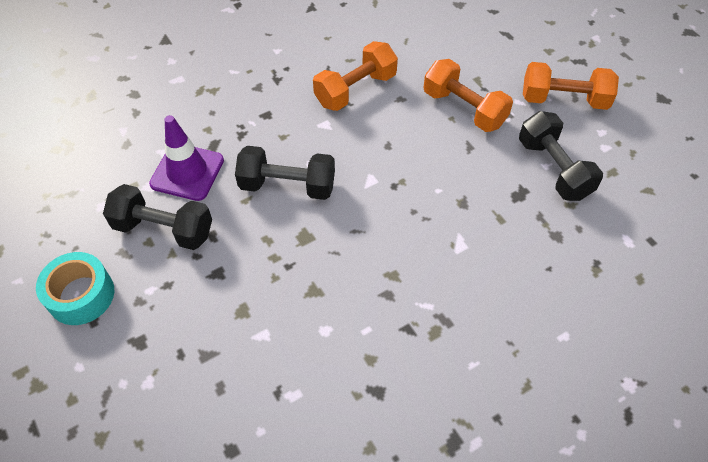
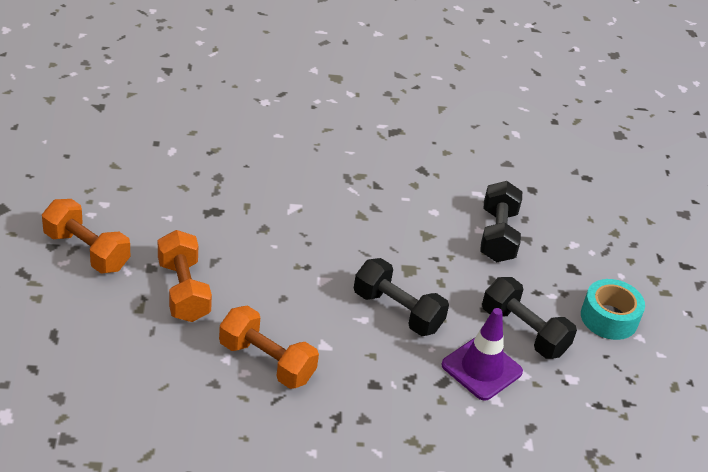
camera: 155 degrees left, 15 degrees down
(355, 90) = (266, 362): orange dumbbell -> orange dumbbell turned 45 degrees clockwise
(553, 169) = (166, 212): black dumbbell -> black dumbbell (497, 236)

